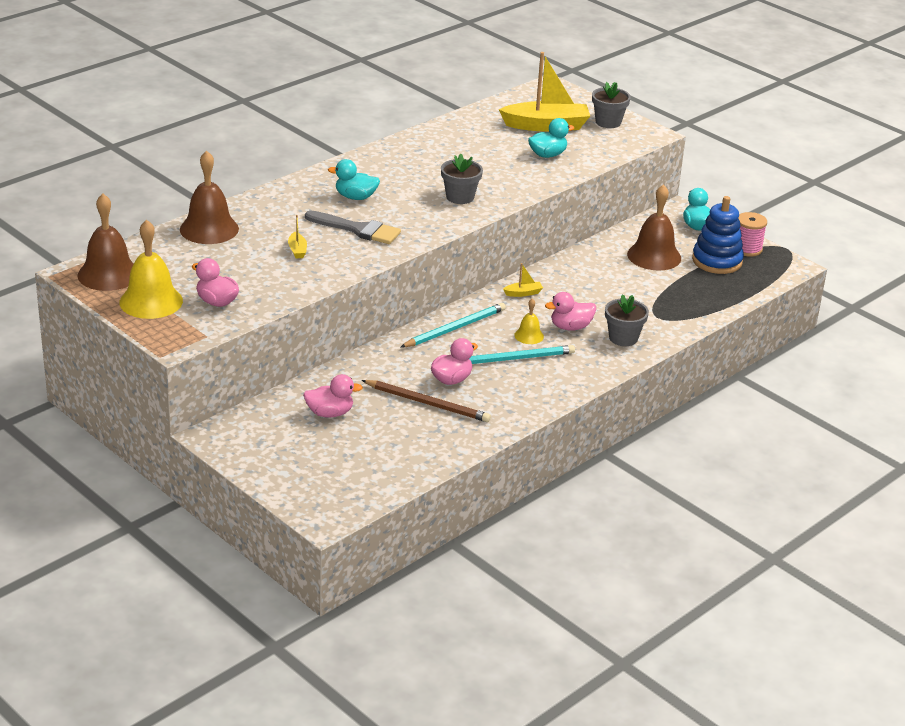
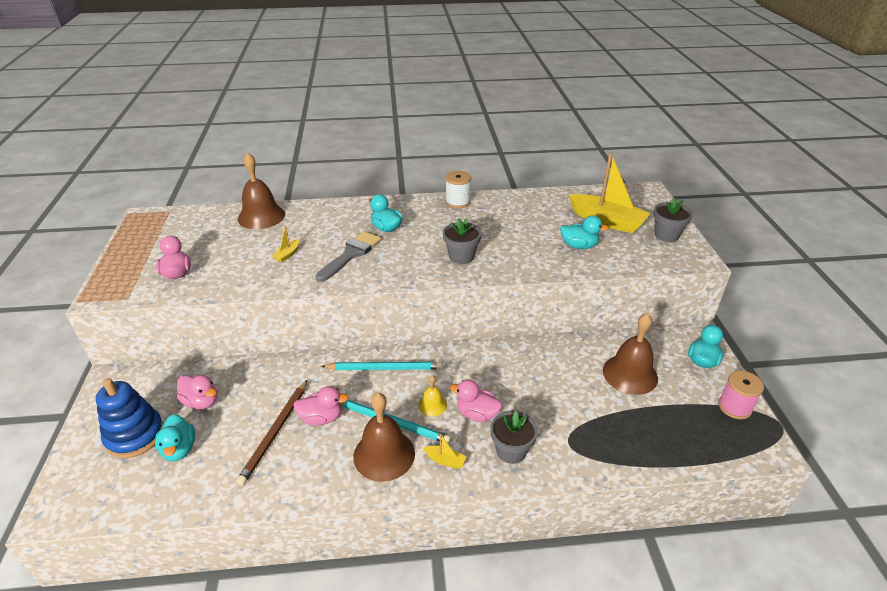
camera: 40 degrees right, 5 degrees up
(108, 274) = (157, 225): brown bell -> brown bell (384, 454)
(151, 301) = (144, 255): yellow bell -> none
(358, 229) = (351, 254): grey brush -> grey brush turned 120 degrees counterclockwise
(364, 446) = (179, 449): none -> turquoise duck
(388, 151) = (457, 202): none -> white spool
(428, 403) = (275, 432): brown pencil -> brown pencil turned 45 degrees clockwise
(523, 293) = (475, 360): yellow boat -> yellow boat (445, 460)
(717, 261) = (689, 407): blue stacking toy -> blue stacking toy (135, 435)

